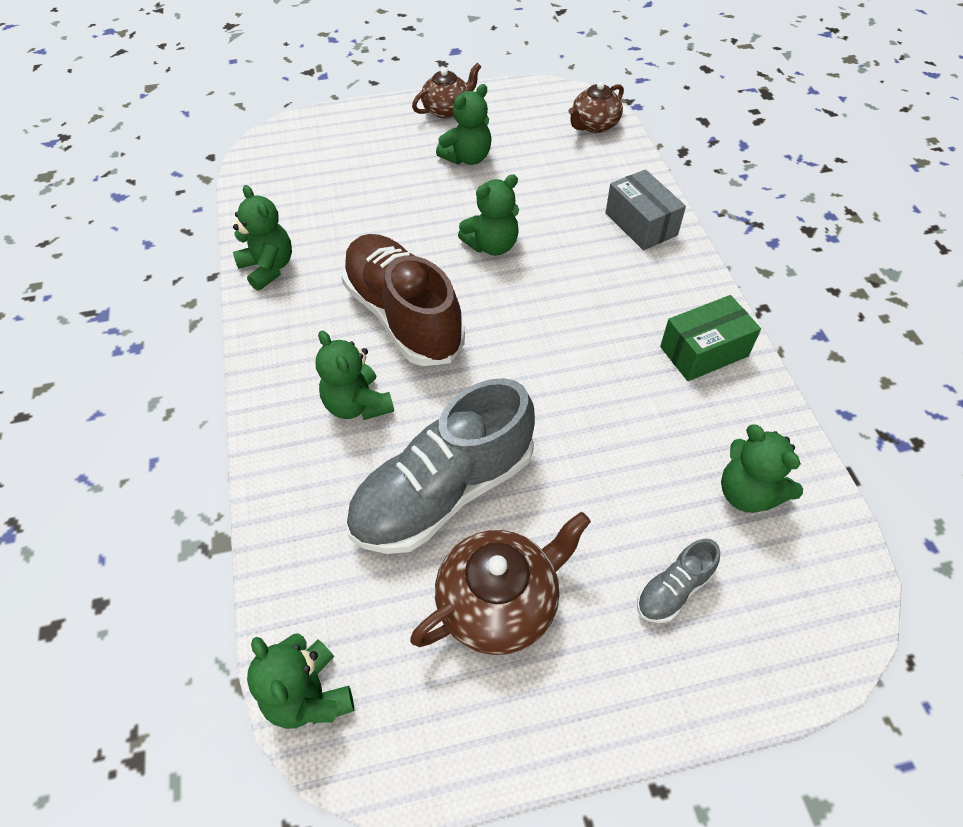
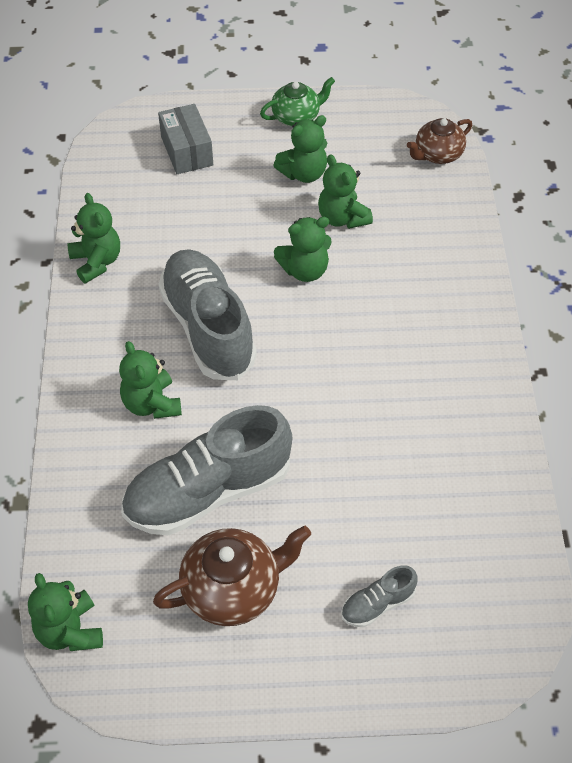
camera: 10 degrees right, 0 degrees up
(403, 316) = (208, 327): brown shoe -> grey shoe
(447, 110) = (296, 116): brown teapot -> green teapot
(641, 224) = (451, 269): grey box -> grey box (186, 151)
(704, 351) = (470, 405): green box -> none
(747, 493) = (466, 537): green teddy bear -> green teddy bear (342, 218)

